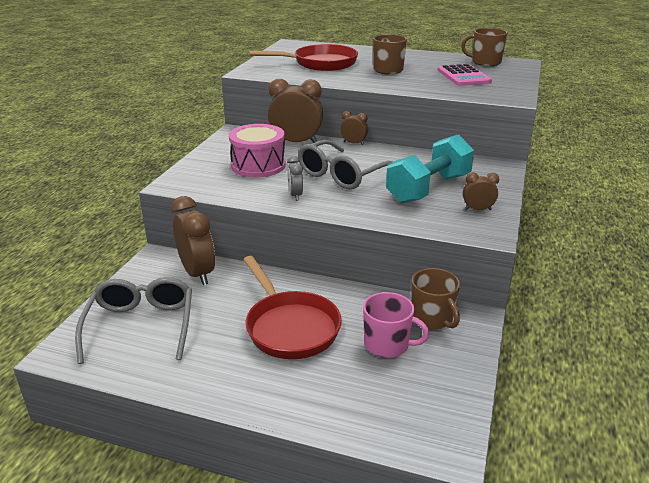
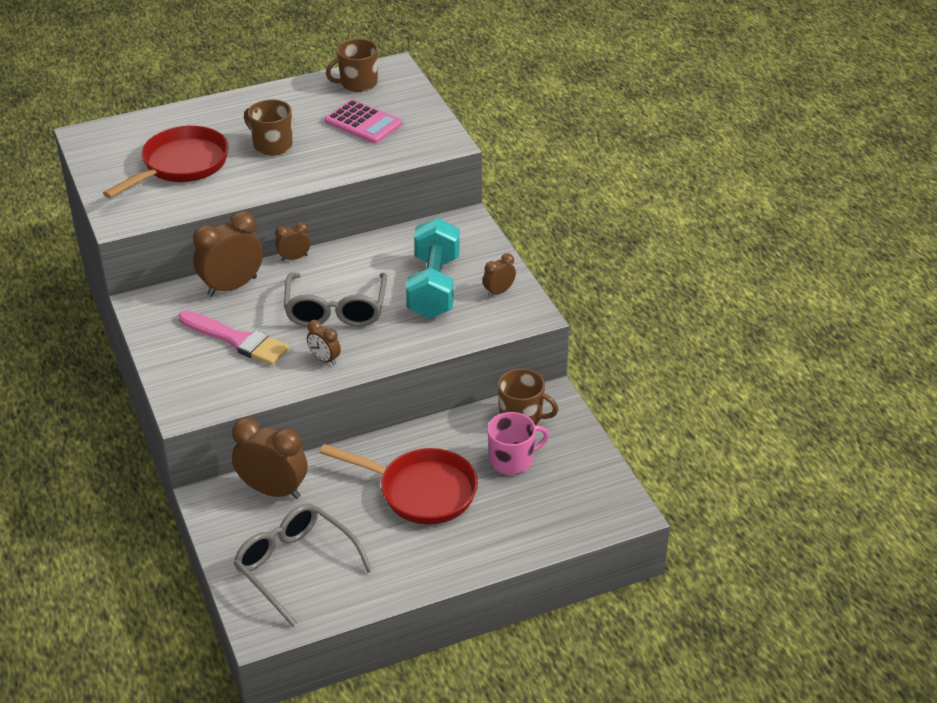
camera: 40 degrees left, 10 degrees up
(258, 165) = (237, 340): pink drum -> pink brush
(295, 195) = (324, 359): grey clock -> brown clock

